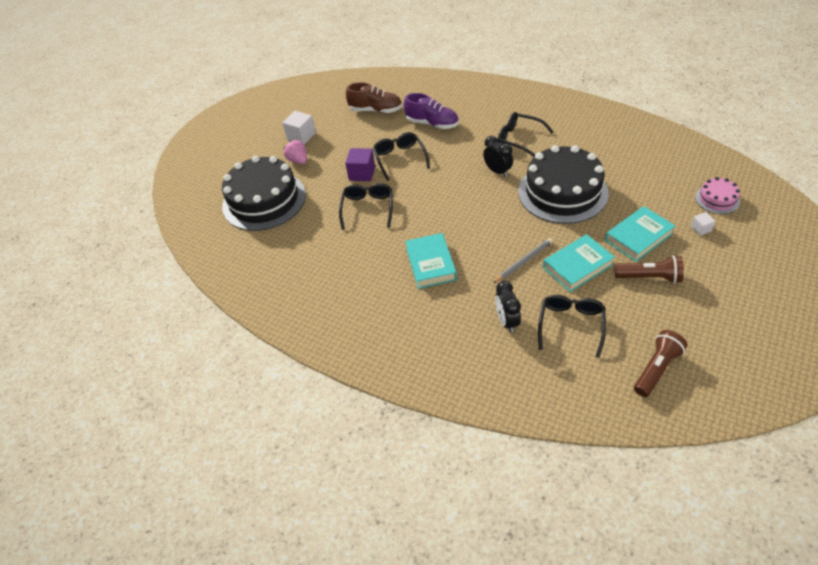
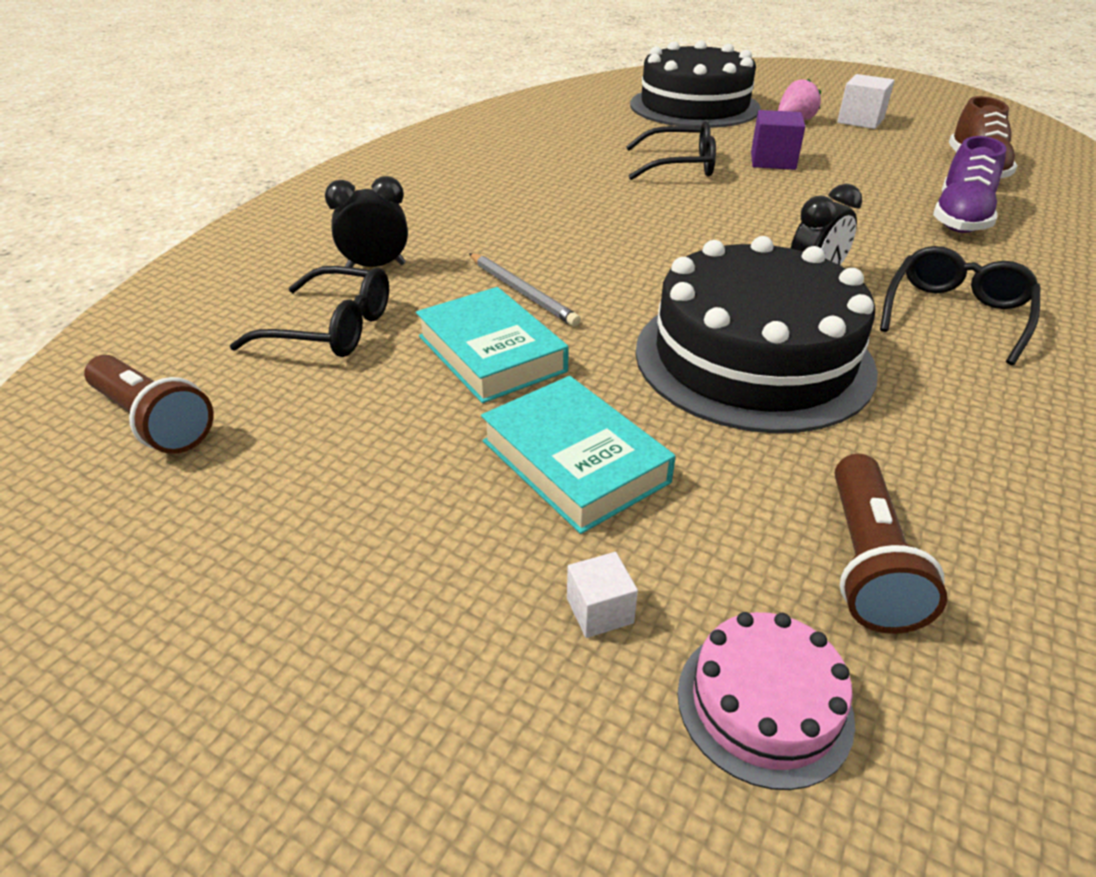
camera: 85 degrees right, 10 degrees down
(400, 158) = (826, 188): black glasses -> none
(431, 264) = (536, 209): turquoise book -> none
(649, 277) = (422, 457): brown flashlight -> brown flashlight (866, 562)

